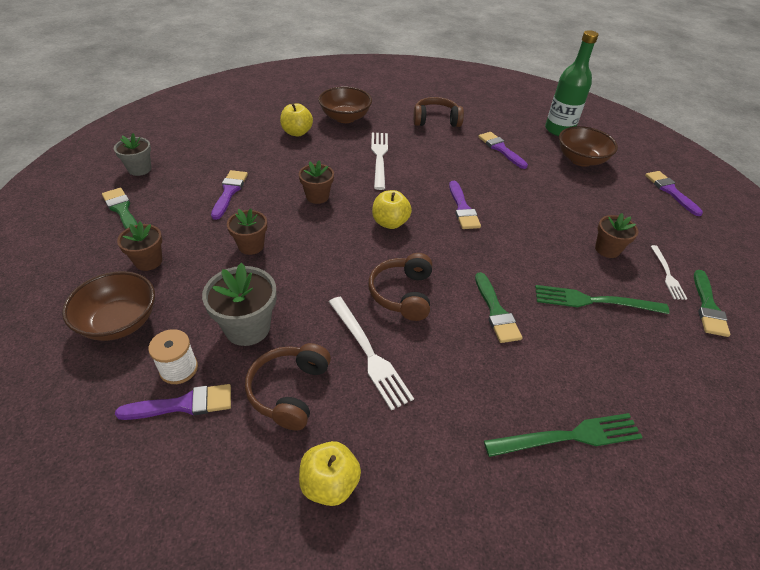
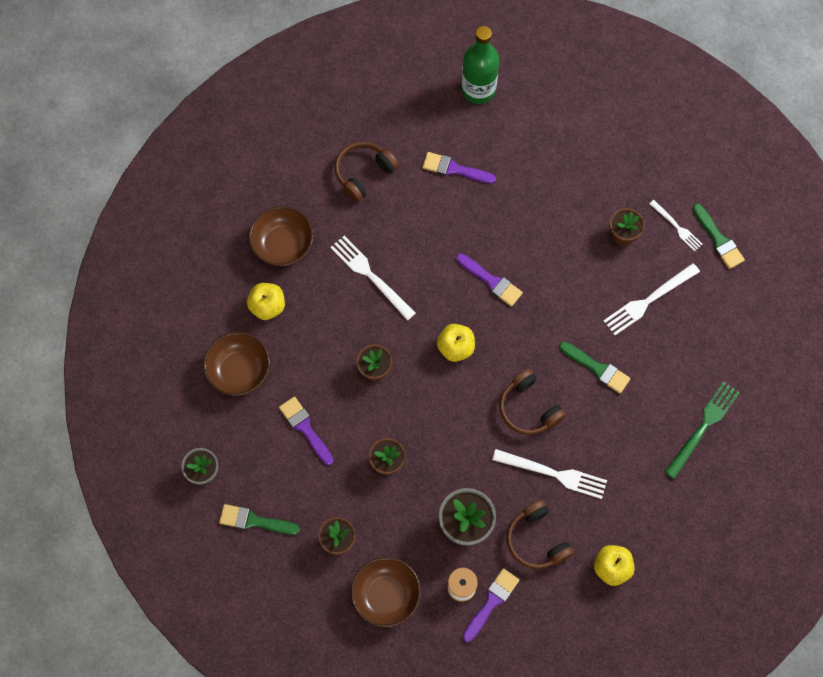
camera: 40 degrees left, 25 degrees up
(581, 160) = (529, 125): brown bowl -> brown bowl (239, 371)
(594, 301) = (648, 300): green fork -> white fork
(670, 191) = (623, 110): purple brush -> none

